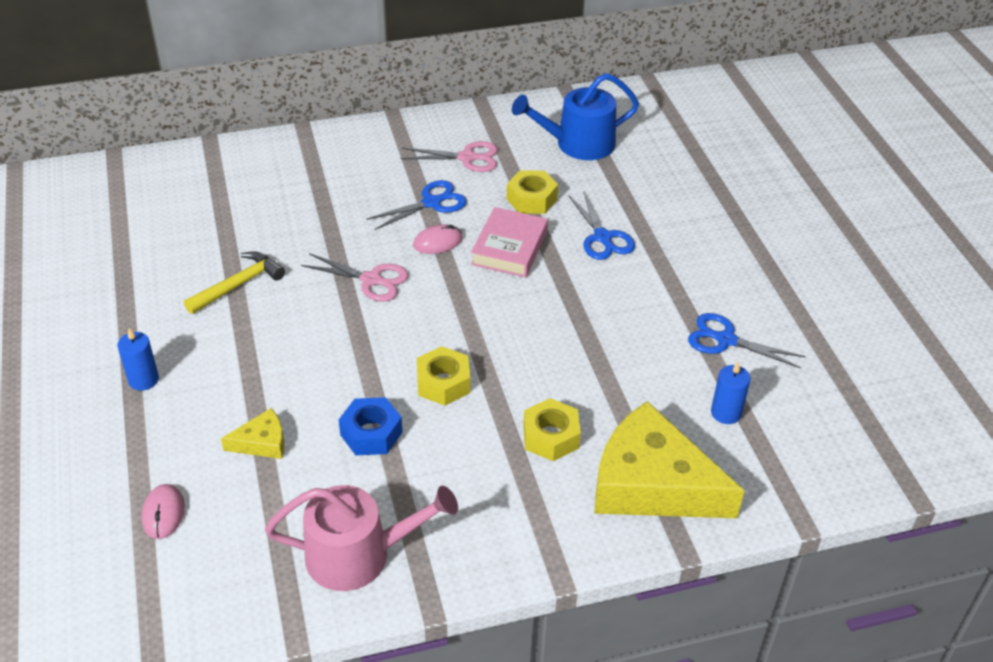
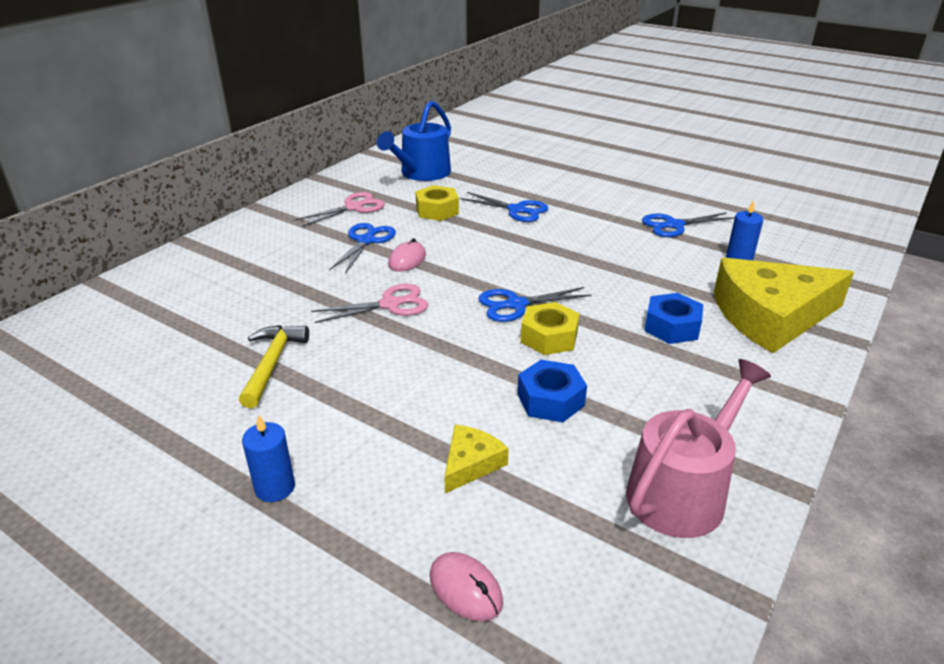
camera: 40 degrees left, 10 degrees down
(460, 338) = (515, 305): none -> blue scissors
(509, 248) = (465, 241): pink book -> none
(550, 437) = (672, 327): yellow nut -> blue nut

